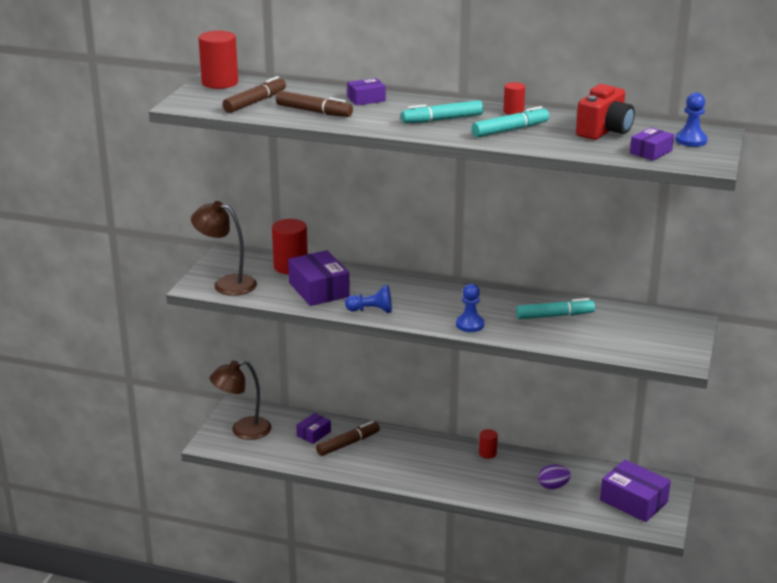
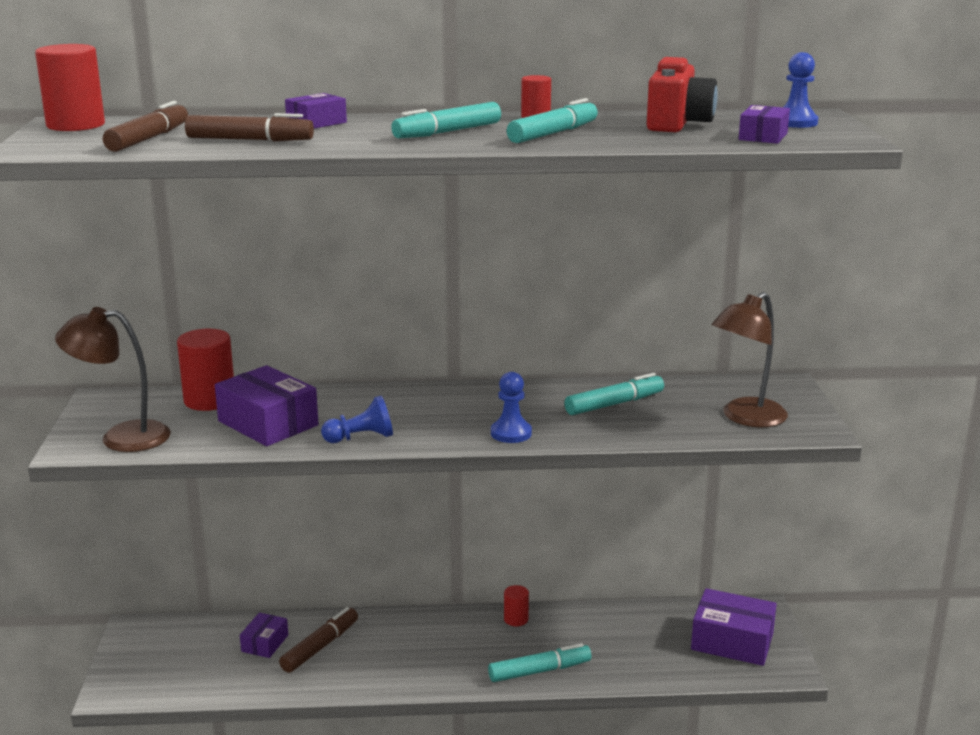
camera: 20 degrees left, 5 degrees down
(243, 430) = (157, 661): brown lamp -> brown lamp (746, 418)
(485, 491) = (539, 671): none -> turquoise marker
(553, 486) = (623, 645): purple egg -> none

